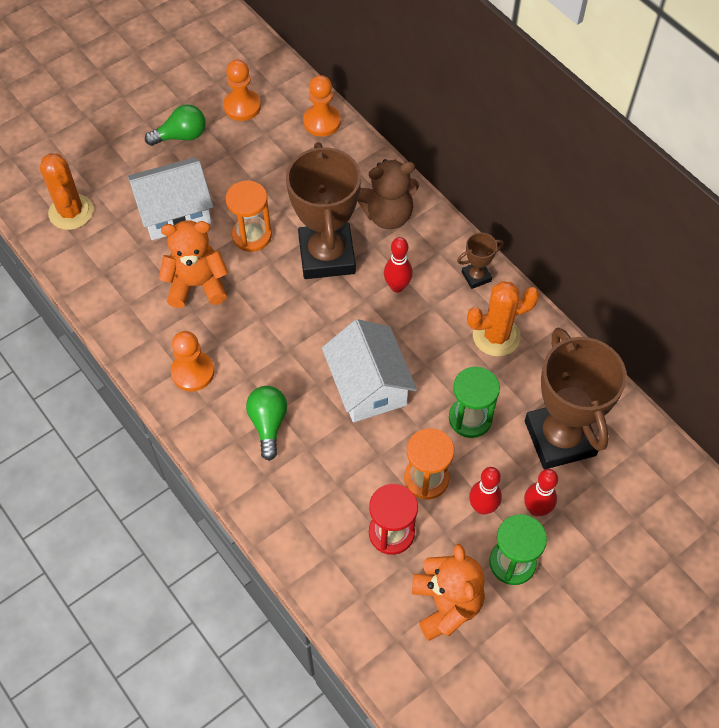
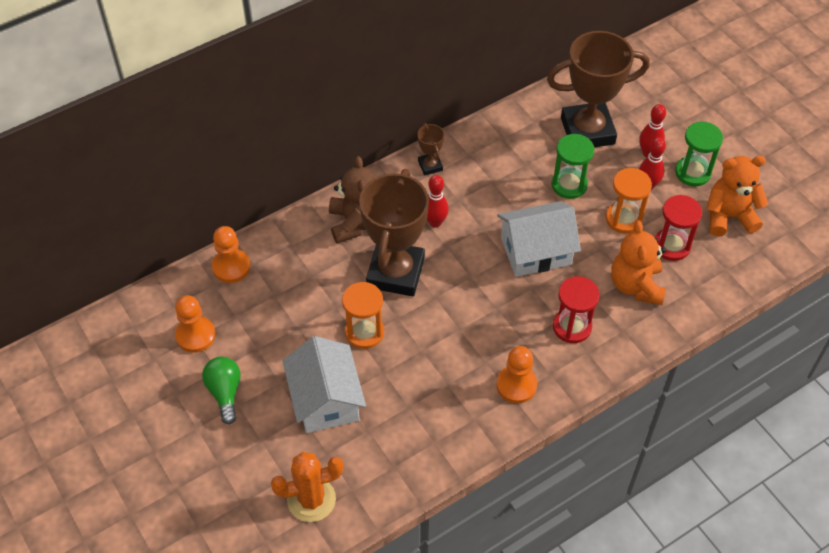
camera: 85 degrees left, 5 degrees down
(197, 285) = (418, 380): orange teddy bear -> orange teddy bear (636, 285)
(268, 424) = (572, 327): green light bulb -> red hourglass
(327, 255) = (395, 272): brown trophy -> brown trophy turned 75 degrees counterclockwise
(496, 336) = (491, 159): orange cactus -> none

